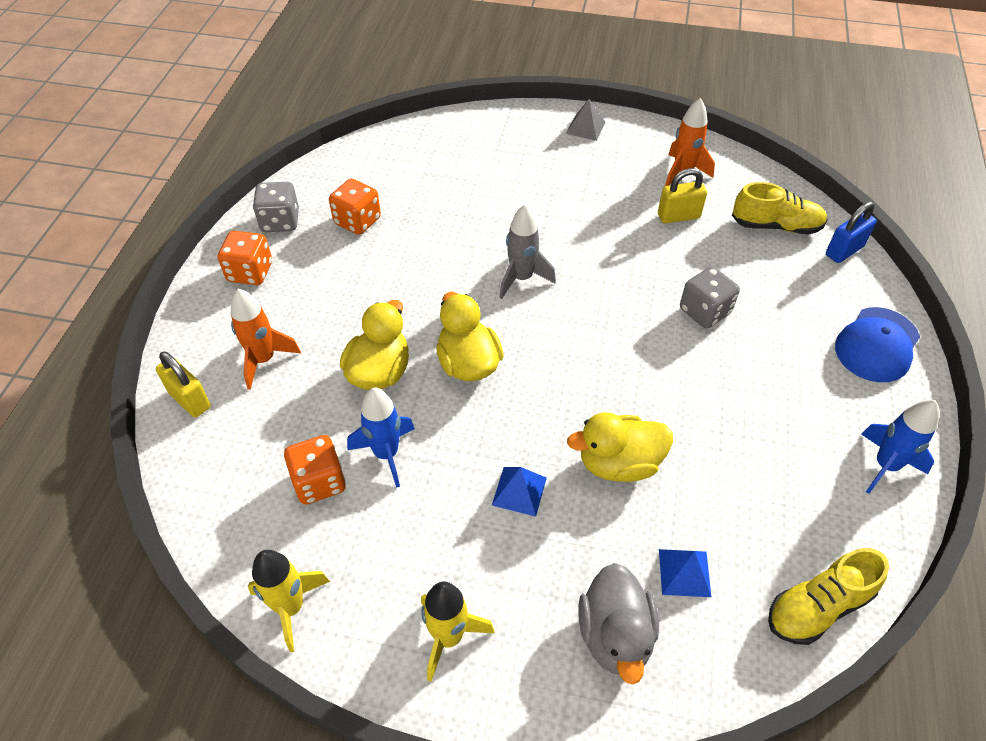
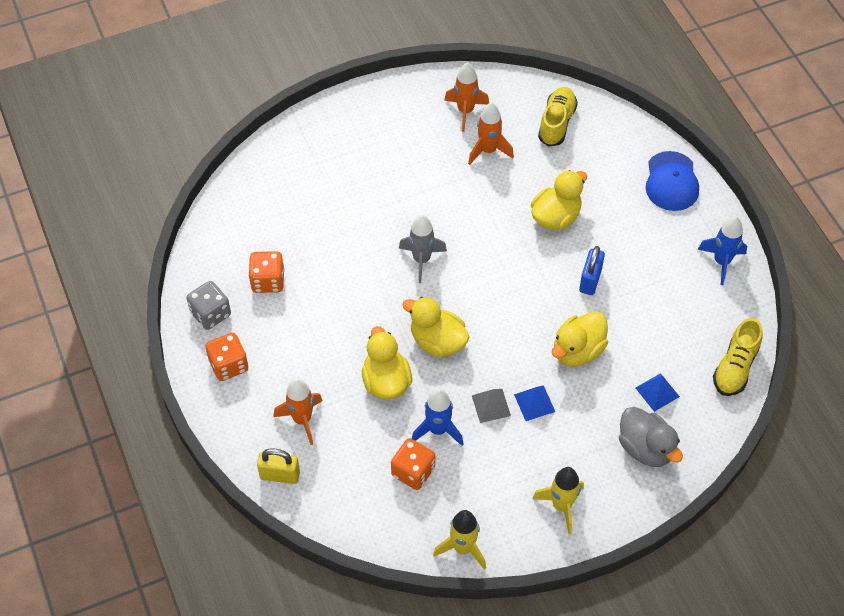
camera: 35 degrees left, 5 degrees up
(585, 127) = (367, 107): grey pyramid -> grey pyramid (491, 405)
(678, 216) = (488, 150): yellow padlock -> orange rocket
(704, 311) = (556, 217): grey dice -> yellow duck
(776, 226) = (556, 123): yellow shoe -> yellow shoe turned 45 degrees counterclockwise
(844, 251) = (611, 119): blue padlock -> blue padlock (590, 280)

